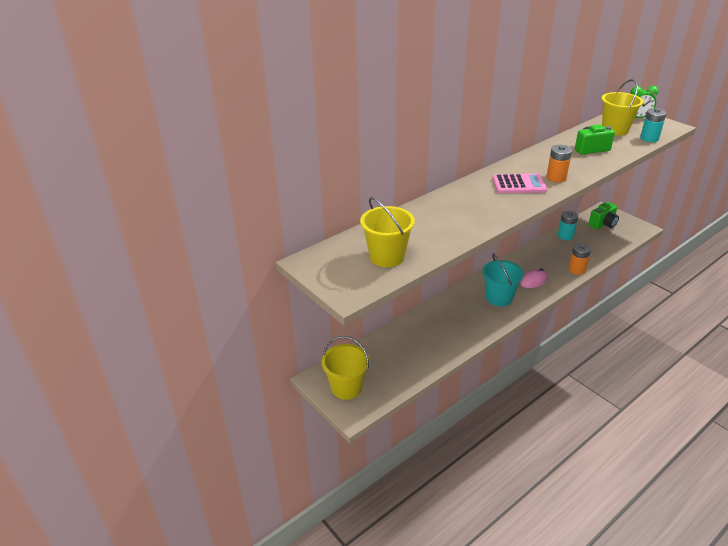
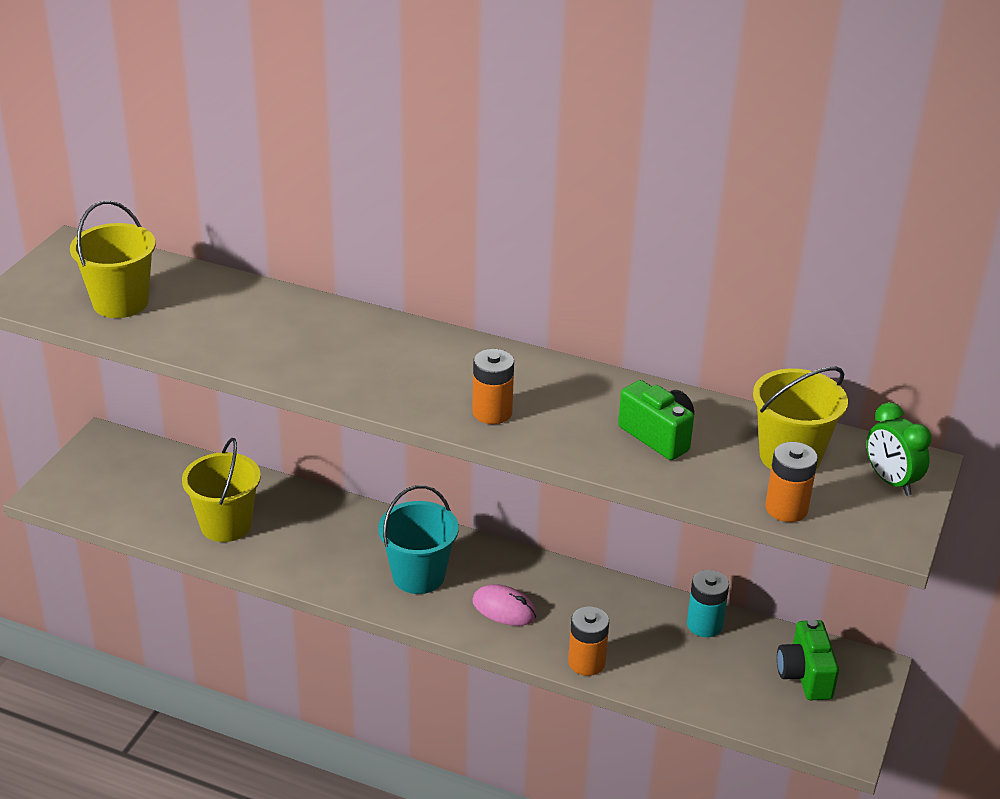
camera: 60 degrees right, 0 degrees up
(346, 388) = (98, 472): yellow bucket -> yellow bucket (226, 525)
(518, 185) = (432, 376): pink calculator -> none
(603, 224) = (805, 676): green camera -> green camera turned 60 degrees clockwise
(649, 138) = (786, 508): turquoise battery -> orange battery

